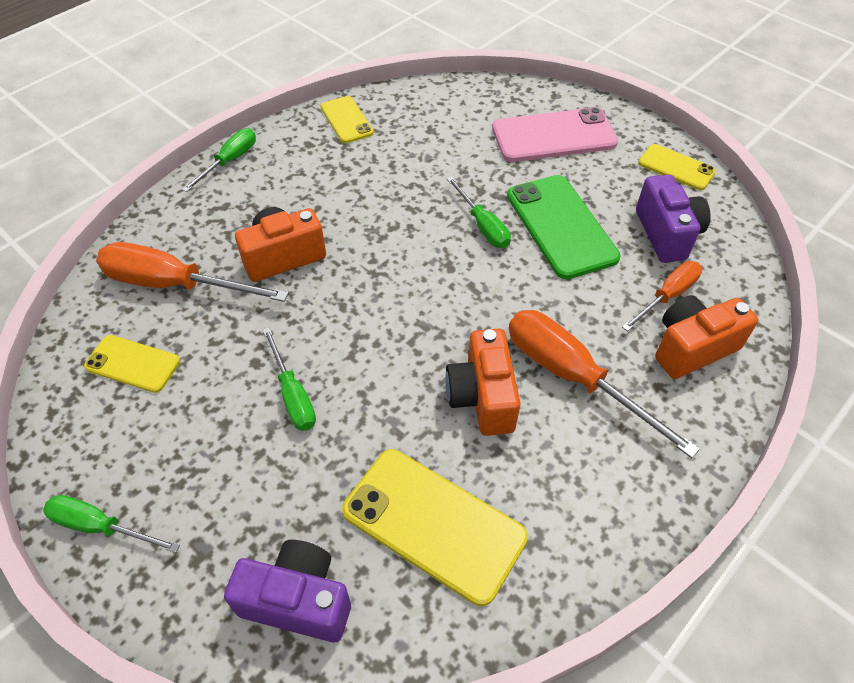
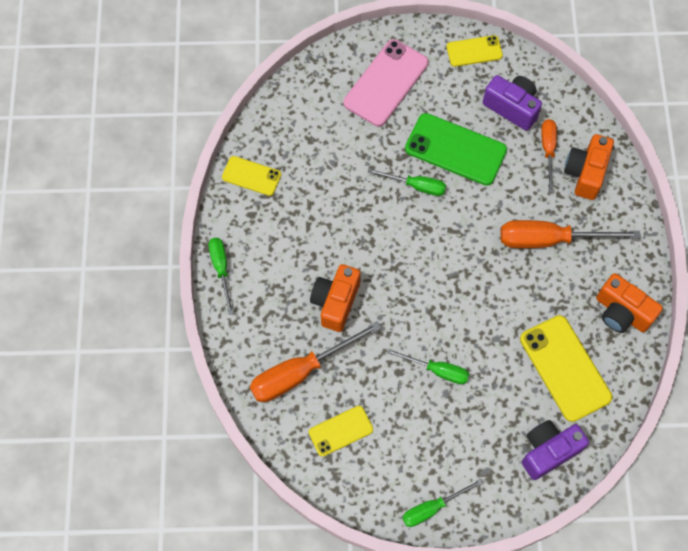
camera: 45 degrees left, 15 degrees up
(433, 524) = (565, 368): yellow phone -> yellow phone turned 75 degrees clockwise
(482, 397) = (521, 288): orange camera -> orange camera (621, 312)

